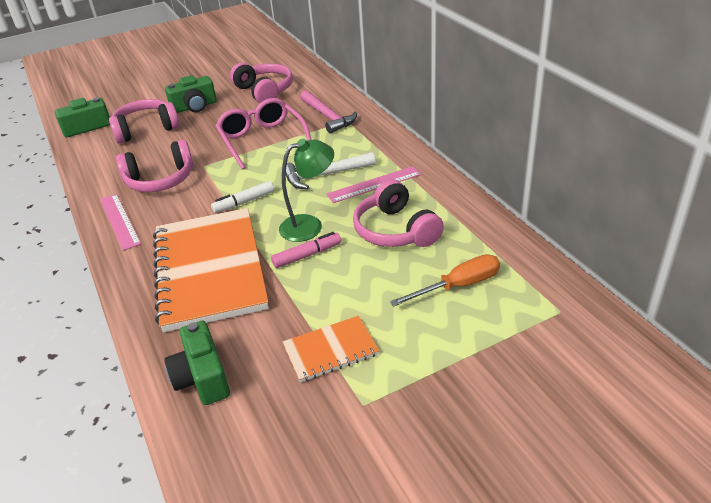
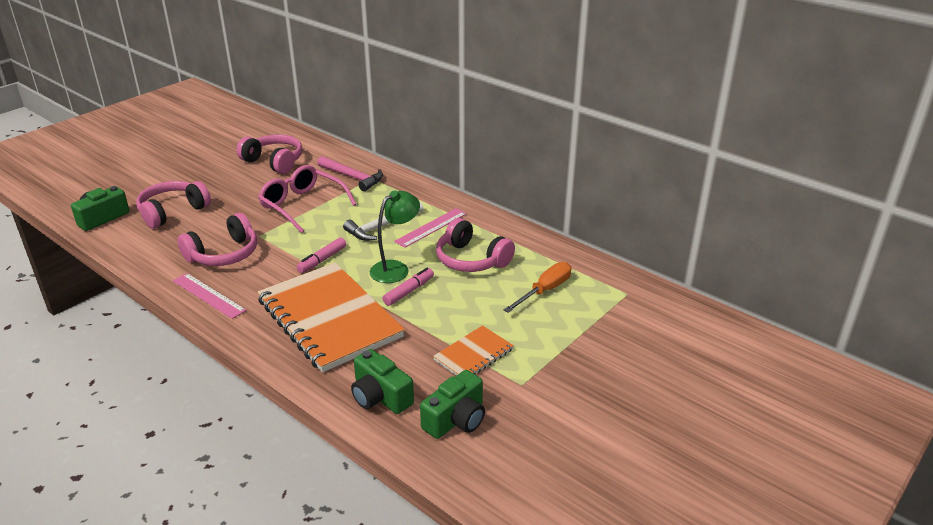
camera: 25 degrees left, 5 degrees down
(194, 107) = (210, 184): green camera -> green camera (456, 419)
(244, 202) = (322, 260): white marker -> pink marker

